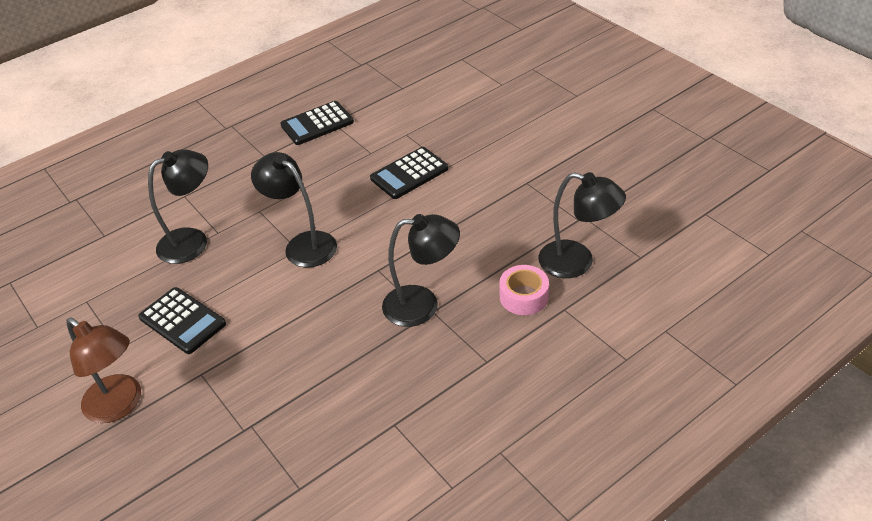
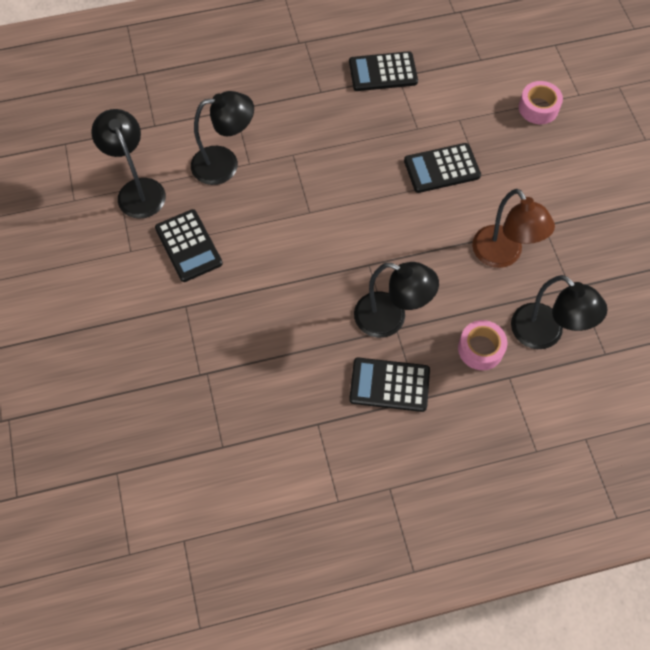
camera: 20 degrees right, 20 degrees up
(120, 405) = (114, 308): brown lamp -> brown lamp (503, 255)
(303, 244) = (316, 208): black lamp -> black lamp (138, 190)
(451, 360) = (389, 385): none -> black calculator
(472, 104) = (538, 108): none -> pink tape

